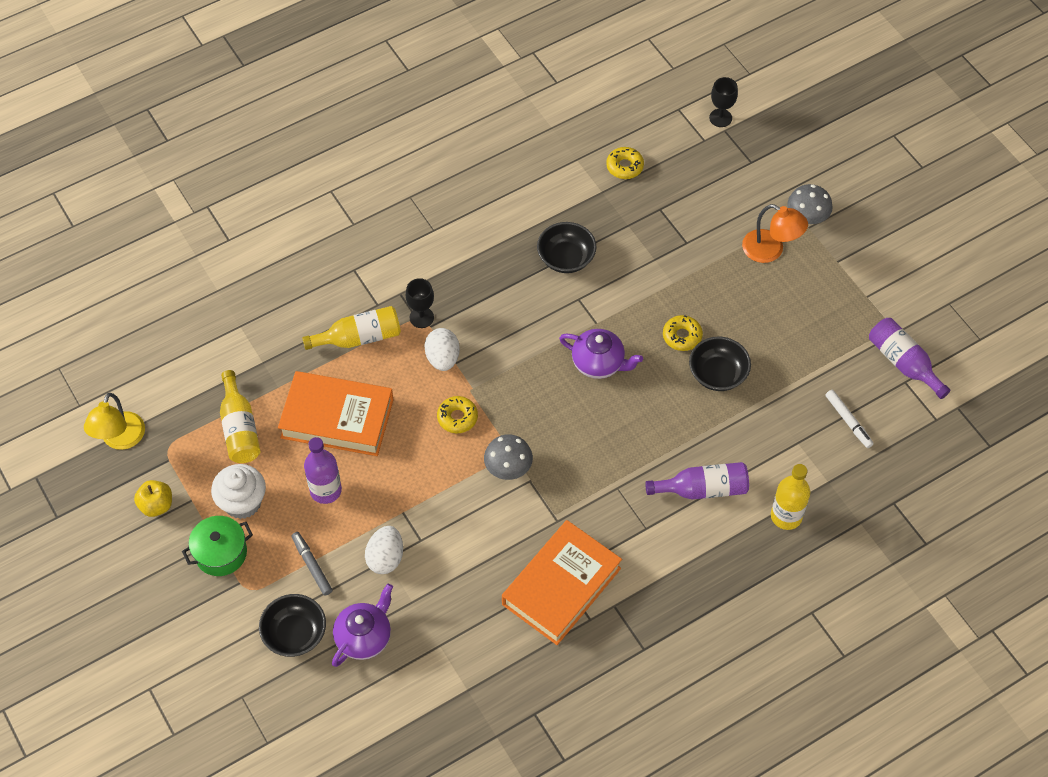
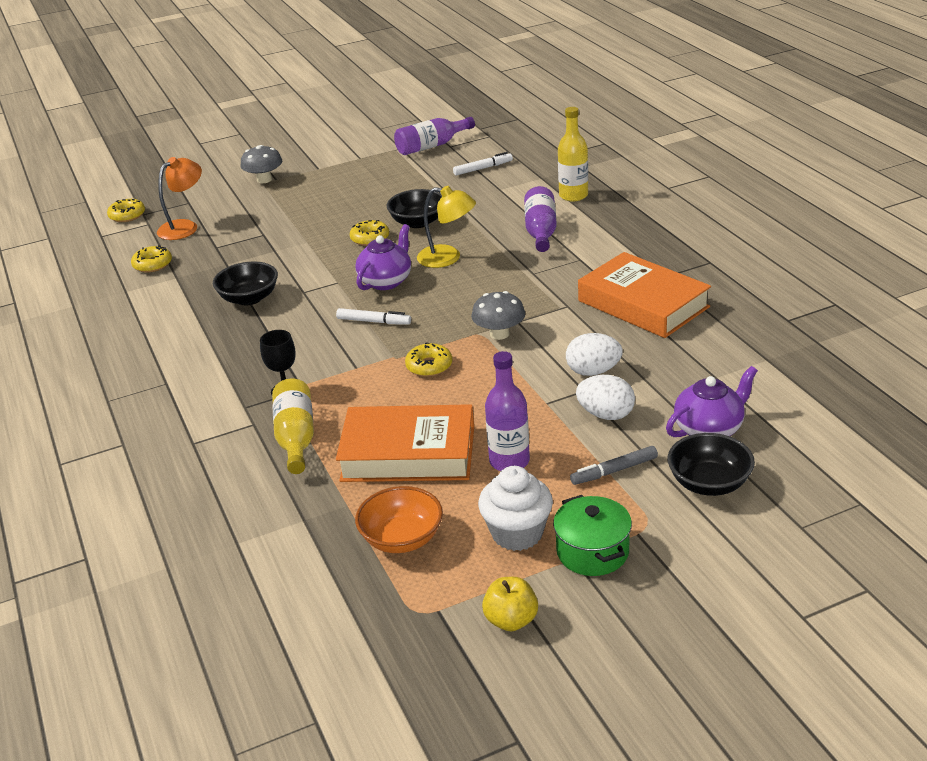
camera: 80 degrees left, 25 degrees down
(120, 439) = (391, 667): yellow lamp -> yellow lamp (448, 258)
(240, 428) = (402, 539): yellow bottle -> orange bowl
(337, 418) = (408, 454): orange book -> orange book turned 75 degrees clockwise
(364, 637) = (709, 429): purple teapot -> purple teapot turned 105 degrees clockwise
(443, 358) = (347, 376): white egg -> white egg (593, 371)
(528, 364) = (374, 322): none -> white marker
(720, 118) = (127, 215): black goblet -> yellow donut
(770, 250) = (292, 196): orange lamp -> orange lamp (184, 227)

